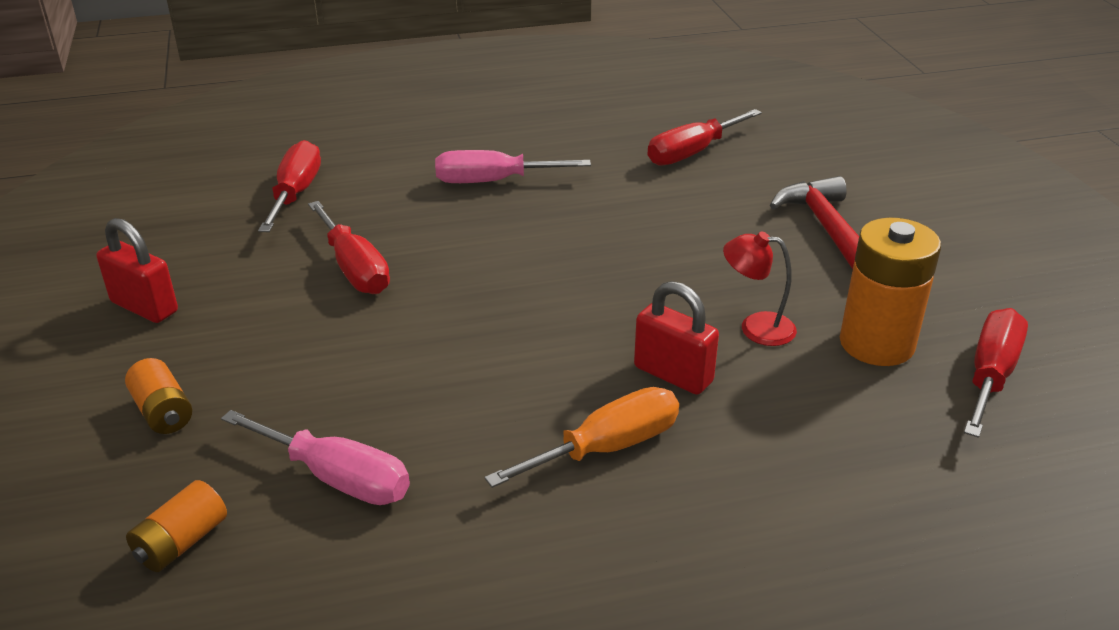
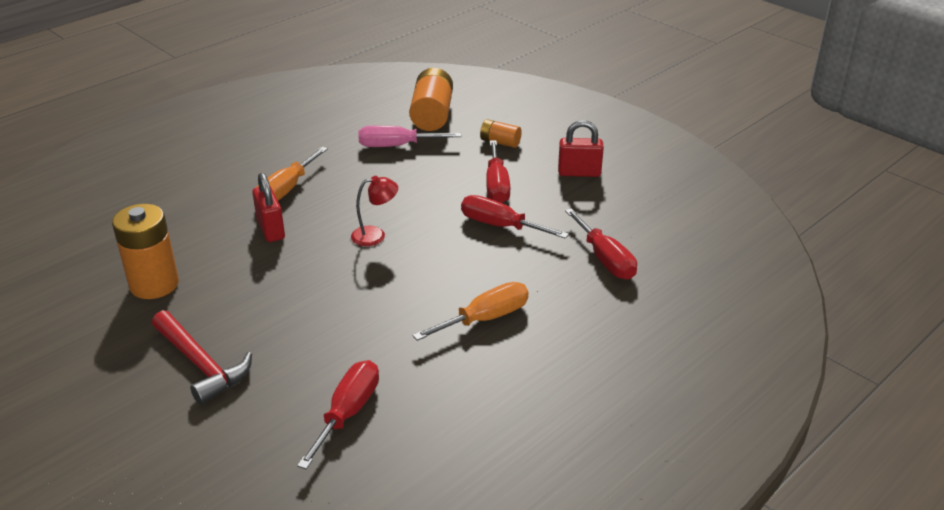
camera: 150 degrees right, 0 degrees up
(181, 542) = (432, 115): orange battery -> orange battery, size x1.85
(493, 181) = (485, 318): pink screwdriver -> orange screwdriver
(673, 375) = (271, 229): red padlock -> red padlock turned 60 degrees clockwise
(756, 327) = (233, 270): red lamp -> red lamp (375, 235)
(990, 375) = (81, 287): red screwdriver -> red screwdriver (496, 186)

